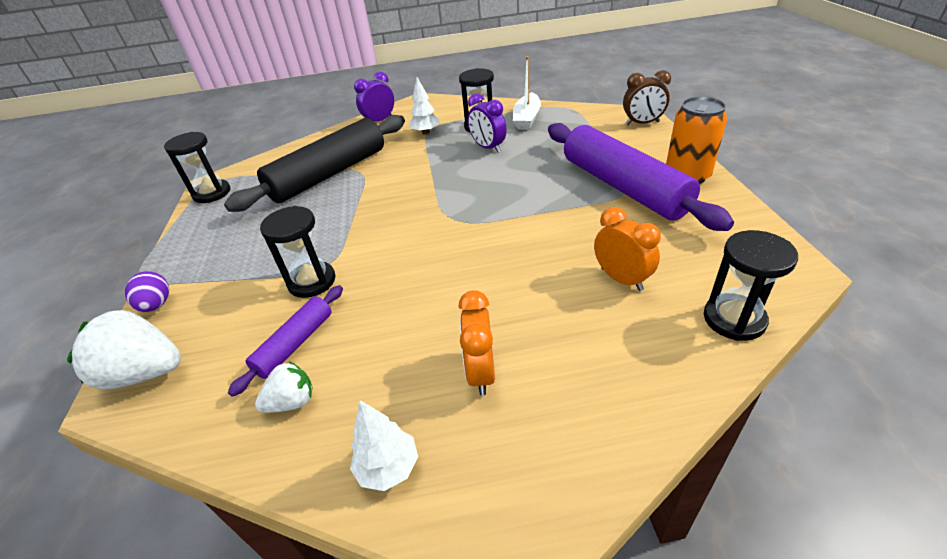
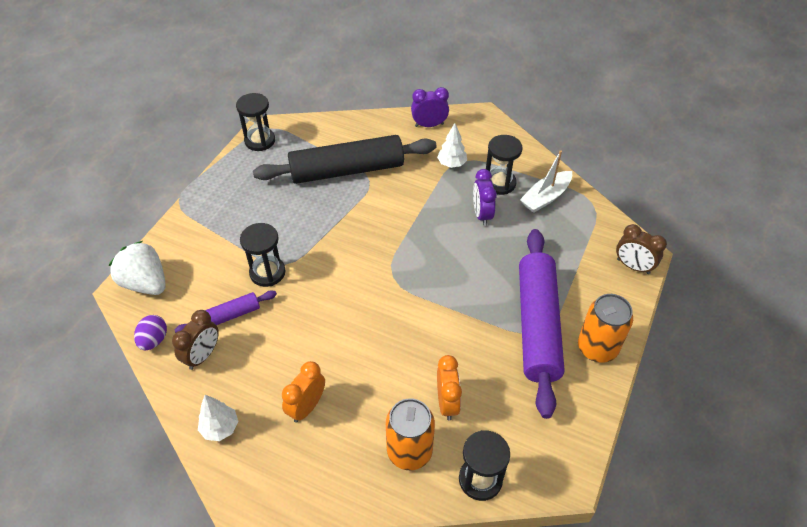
camera: 30 degrees right, 10 degrees up
(157, 305) = (175, 232): purple egg -> purple egg (154, 340)
(292, 402) = (203, 355): white strawberry -> brown clock
(639, 340) = (409, 451): none -> orange can

